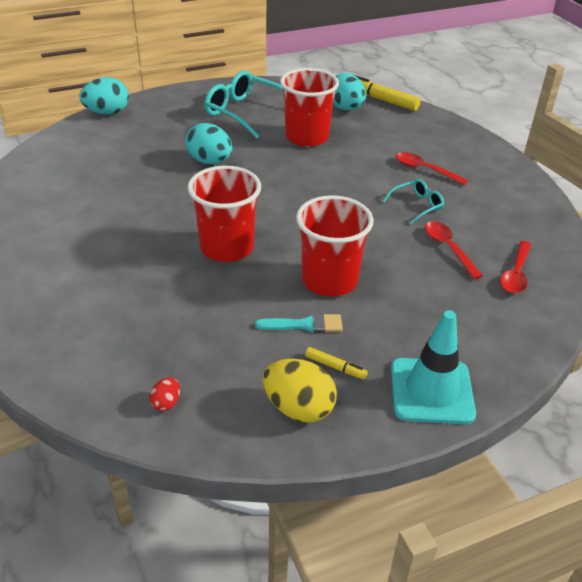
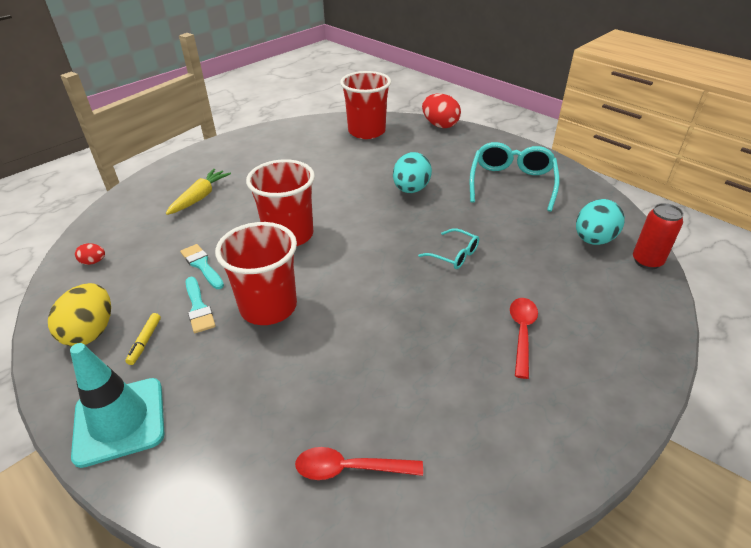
camera: 70 degrees right, 0 degrees up
(95, 299) = (200, 197): none -> yellow carrot
(107, 113) = (440, 125): turquoise egg -> red egg
(236, 314) = (202, 265): none -> turquoise brush
(307, 137) = (505, 230): red cup -> red cup (366, 131)
(381, 100) = (647, 261): yellow marker -> red can
(417, 205) = (439, 342): turquoise glasses -> turquoise glasses (454, 255)
(448, 248) = (369, 388): red spoon -> none

